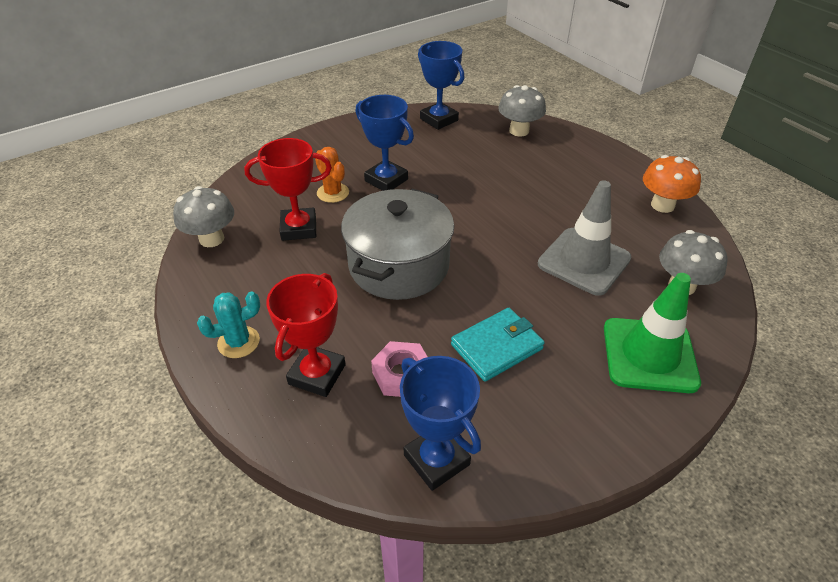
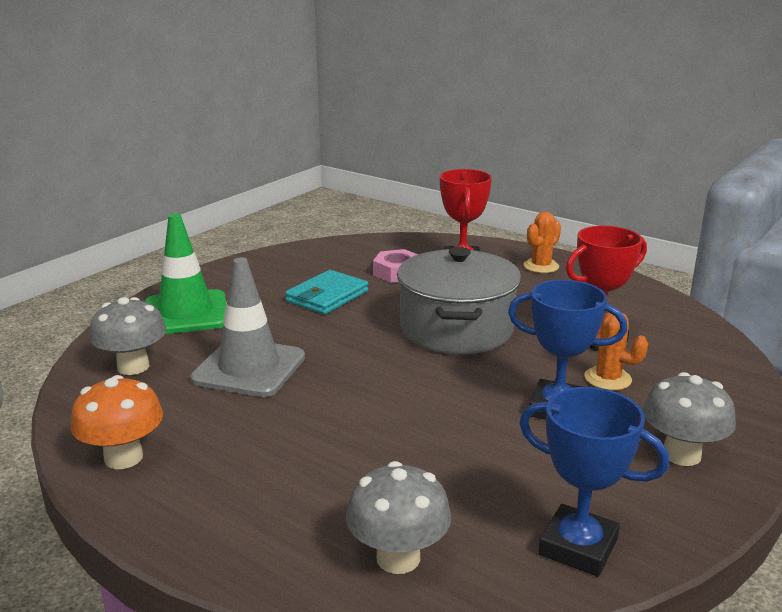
camera: 160 degrees right, 20 degrees down
(211, 239) = (670, 314): grey mushroom -> grey mushroom (681, 454)
(238, 342) = (541, 266): turquoise cactus -> orange cactus
(436, 460) = (348, 249): blue trophy -> none

